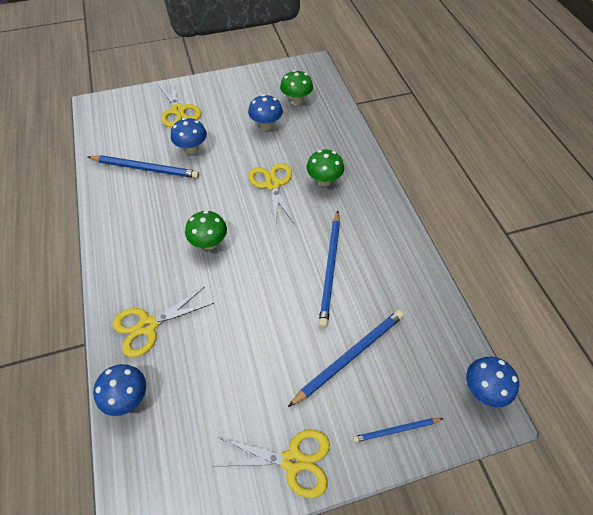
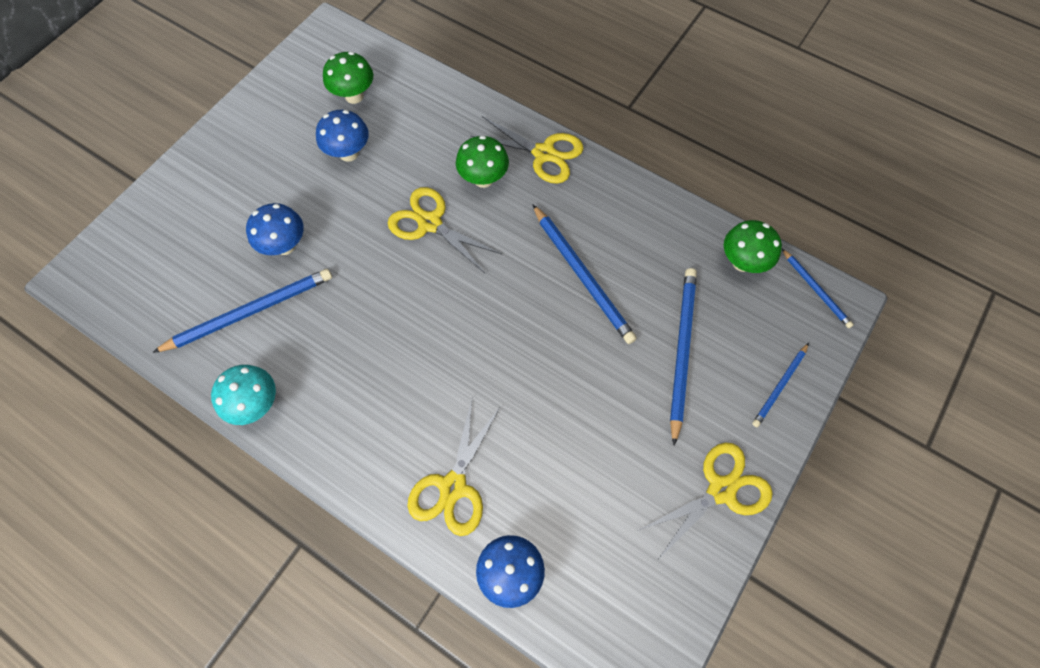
camera: 40 degrees left, 10 degrees up
(104, 212) = (256, 404): none -> turquoise mushroom
(178, 110) = (210, 206): yellow scissors -> yellow scissors (544, 153)
(209, 243) = (426, 344): green mushroom -> green mushroom (742, 262)
(482, 389) = (816, 290): blue mushroom -> blue pencil

